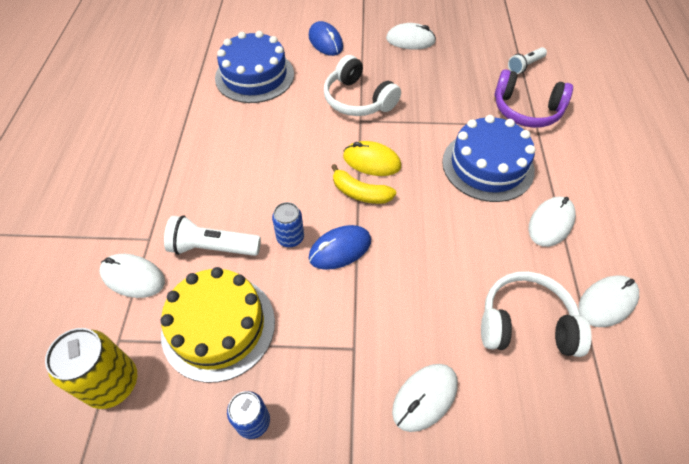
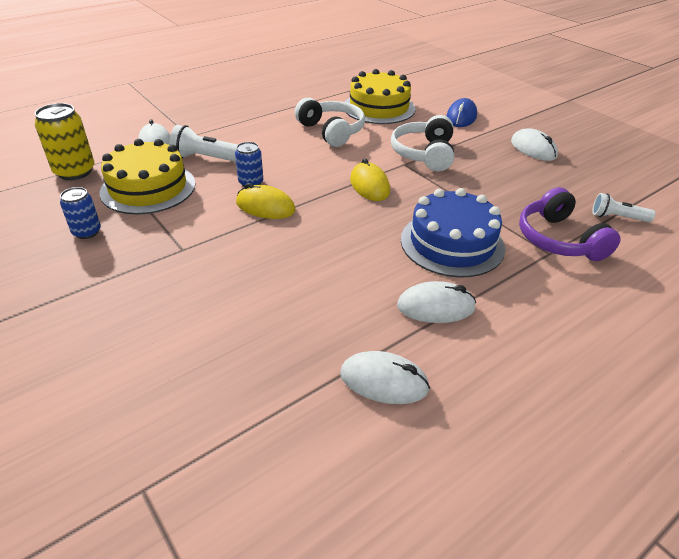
camera: 50 degrees right, 15 degrees down
(213, 248) = (208, 159): white flashlight -> white flashlight turned 45 degrees counterclockwise
(254, 76) = (379, 108): blue cake -> yellow cake
(340, 249) = (265, 207): blue mouse -> yellow mouse
(360, 193) = (330, 193): yellow banana -> none
(424, 397) = (169, 301): white mouse -> none
(525, 323) = (298, 332): white headphones -> white headphones (332, 131)

